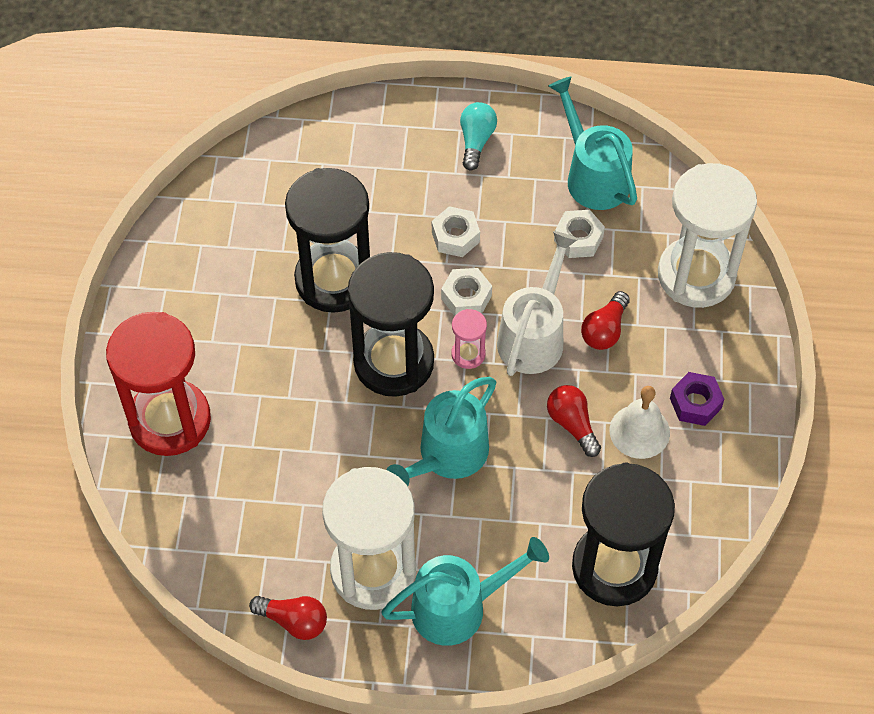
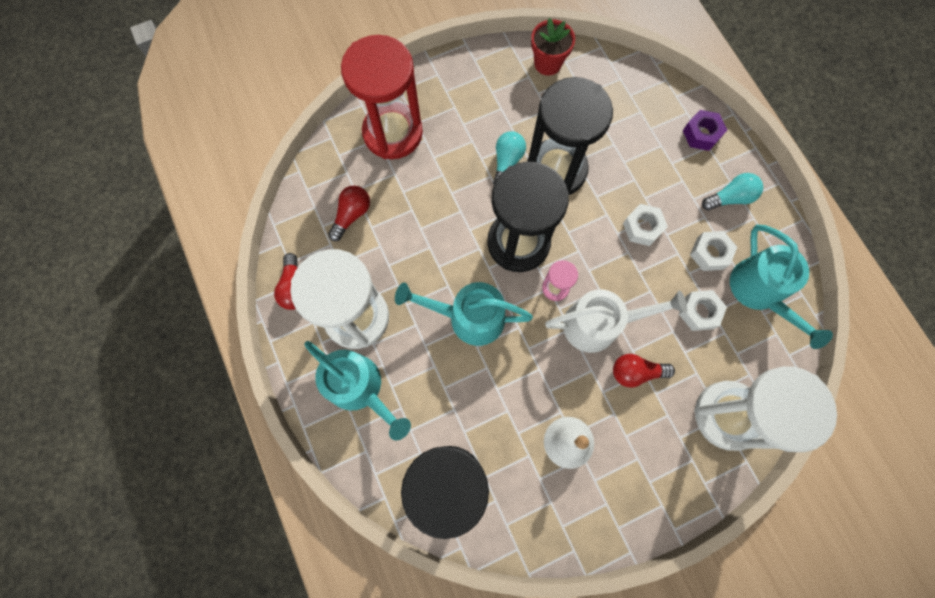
camera: 60 degrees right, 15 degrees up
(198, 217) = (547, 63): none -> red flower pot
(291, 323) = (507, 162): none -> turquoise light bulb
(466, 297) = (599, 261): white nut -> white nut (710, 253)
(572, 424) = (545, 390): red light bulb -> red light bulb (352, 215)
(592, 175) = (760, 293): turquoise watering can -> turquoise watering can turned 135 degrees clockwise
(695, 403) = (617, 472): purple nut -> purple nut (701, 134)

